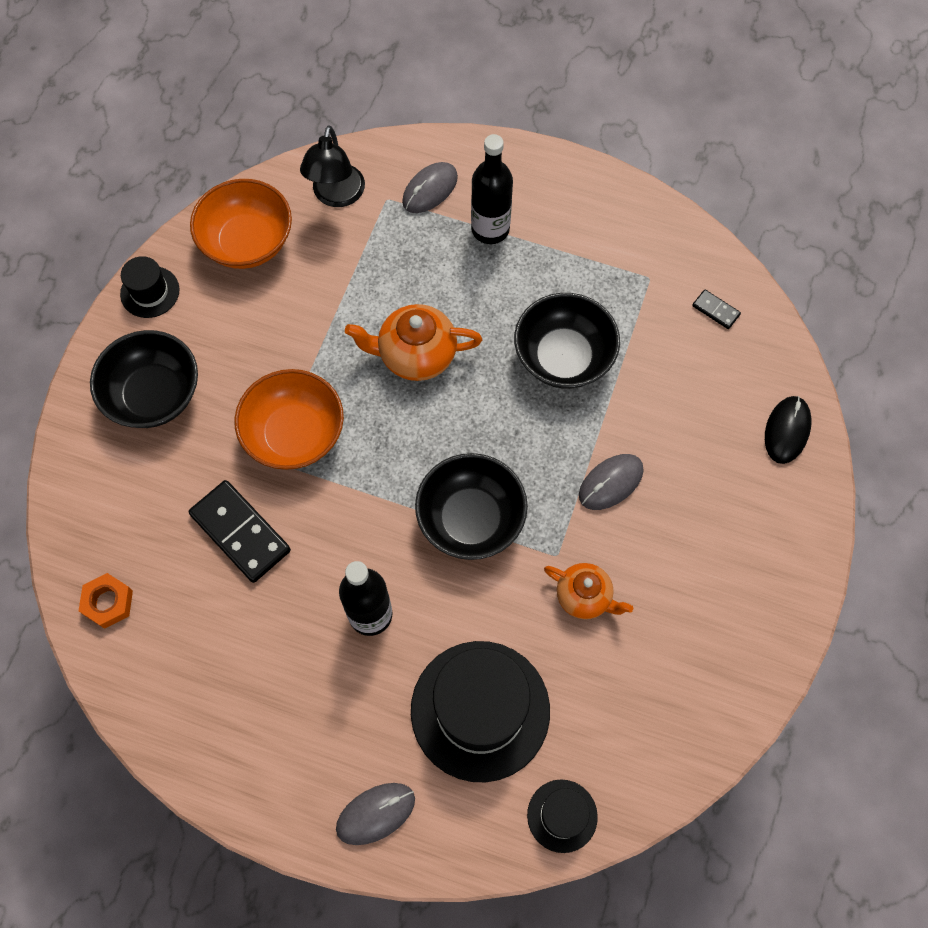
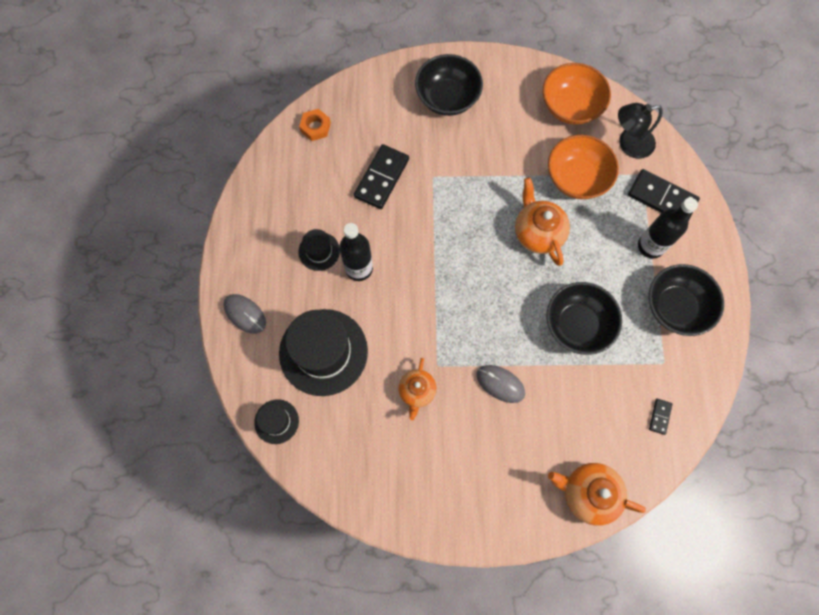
camera: 70 degrees right, 5 degrees up
(150, 292) = (512, 68): black hat -> black hat (319, 251)
(294, 434) = (454, 183): orange bowl -> orange bowl (576, 178)
(430, 189) = (662, 198): grey mouse -> black domino
(471, 519) = (441, 305): black bowl -> black bowl (675, 307)
(787, 430) = (588, 493): black mouse -> orange teapot

